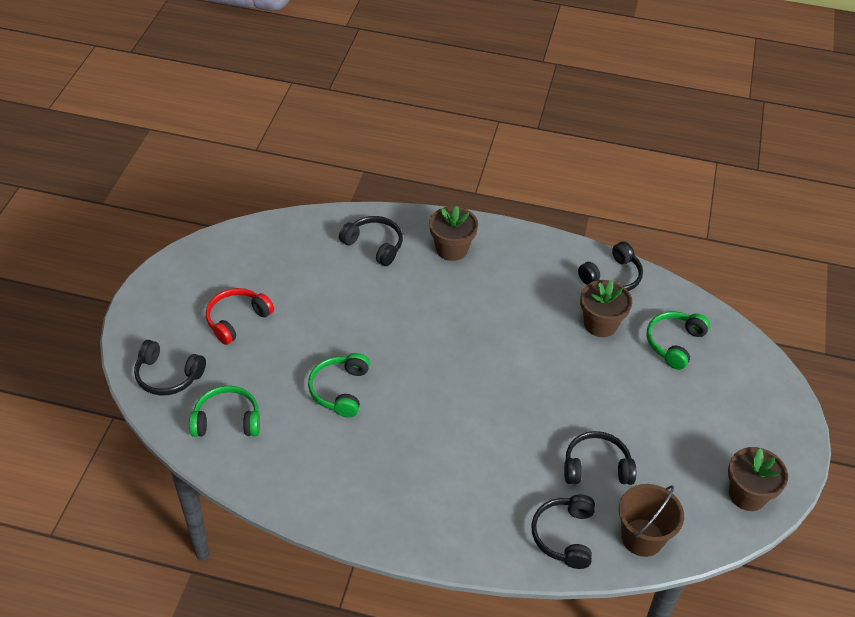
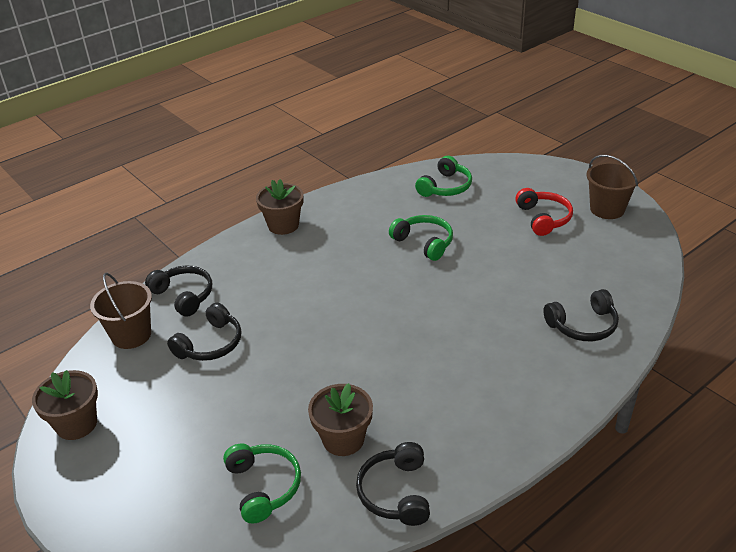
camera: 130 degrees right, 10 degrees down
(168, 376) = (510, 175): black headphones -> none
(190, 281) = (607, 209): none -> brown bucket
(451, 249) = (539, 378): brown flower pot -> brown flower pot (283, 225)

